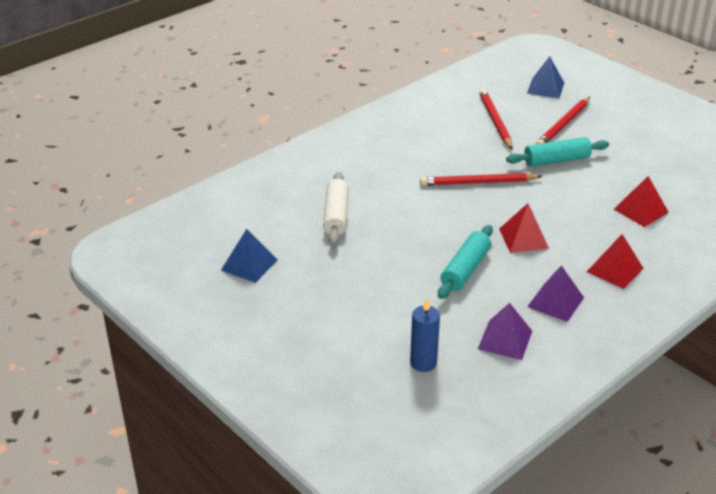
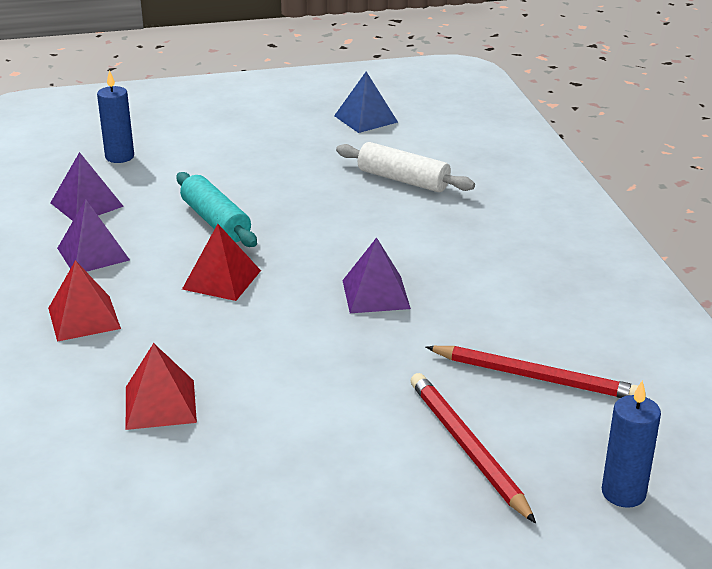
camera: 120 degrees right, 5 degrees down
(478, 182) = (376, 294): red pencil -> purple pyramid
(545, 88) = (623, 493): blue pyramid -> blue candle
(556, 160) = (365, 387): turquoise rolling pin -> none

